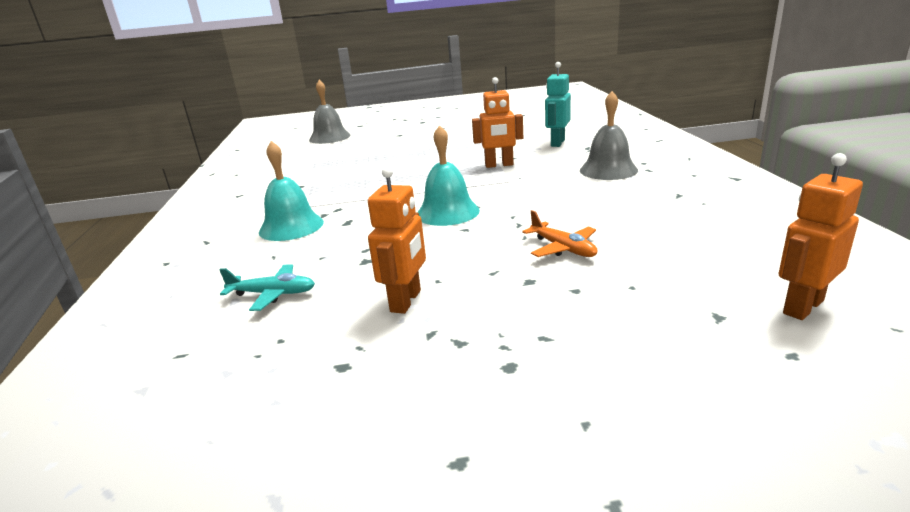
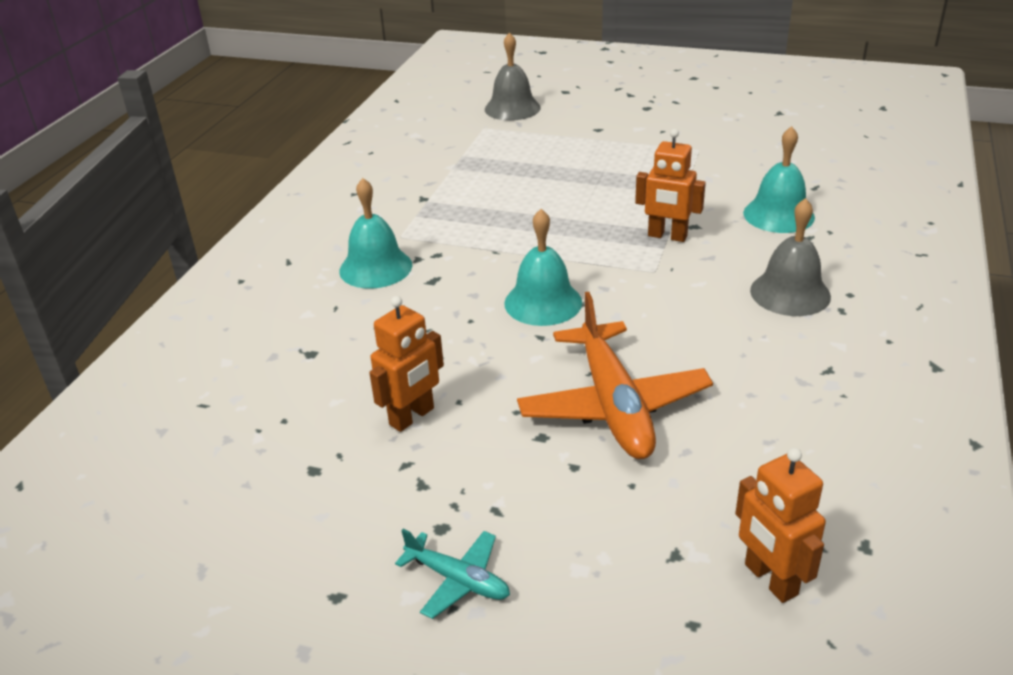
camera: 25 degrees right, 10 degrees up
(273, 294) = (307, 361): turquoise plane -> turquoise plane (458, 580)
(557, 143) = (778, 215): turquoise robot -> turquoise bell
(563, 248) = (613, 405): orange plane -> orange plane, size x2.00
(802, 307) = (770, 580): orange robot -> orange robot turned 105 degrees counterclockwise

